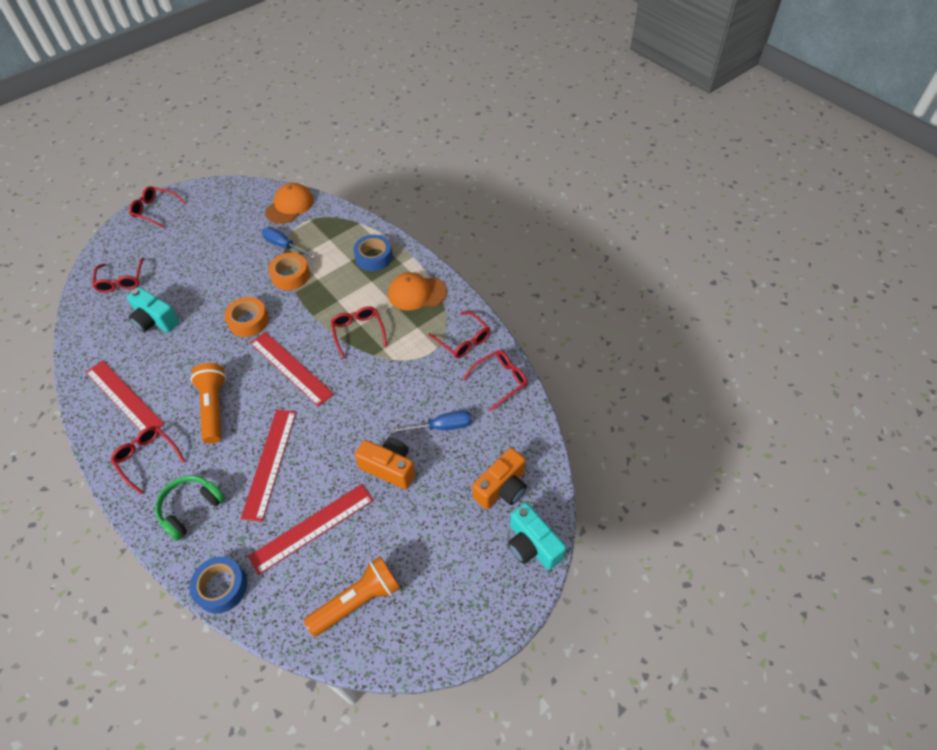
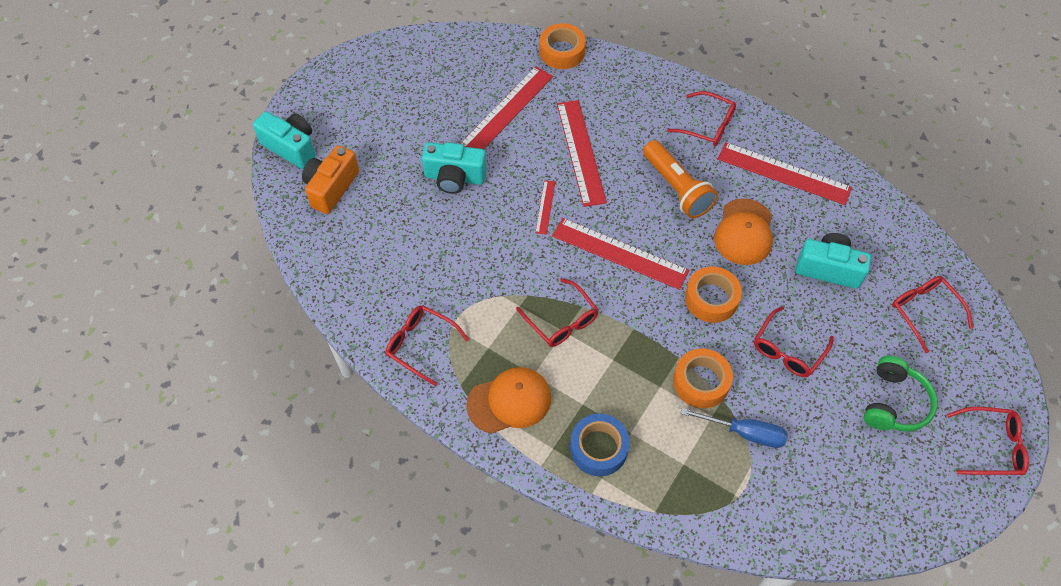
camera: 160 degrees right, 5 degrees up
(191, 509) = (631, 97): green headphones -> green headphones (894, 403)
(221, 587) = (562, 52): blue tape -> orange tape
(289, 206) = (788, 517): orange cap -> orange cap (744, 232)
(326, 420) = (545, 207): none -> red ruler
(358, 601) = (438, 71): orange flashlight -> none
(389, 468) = (454, 178): orange camera -> turquoise camera
(441, 427) = (413, 232): blue screwdriver -> none
(500, 381) = (360, 302): red glasses -> red glasses (788, 349)

